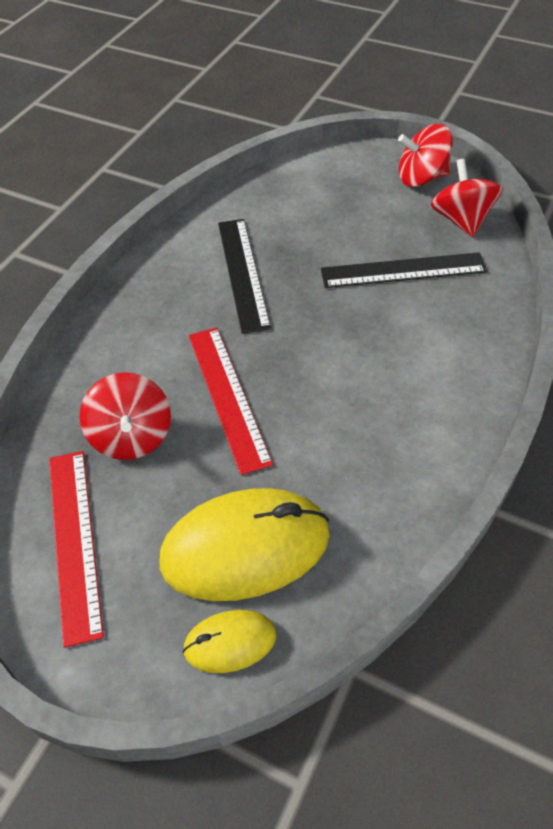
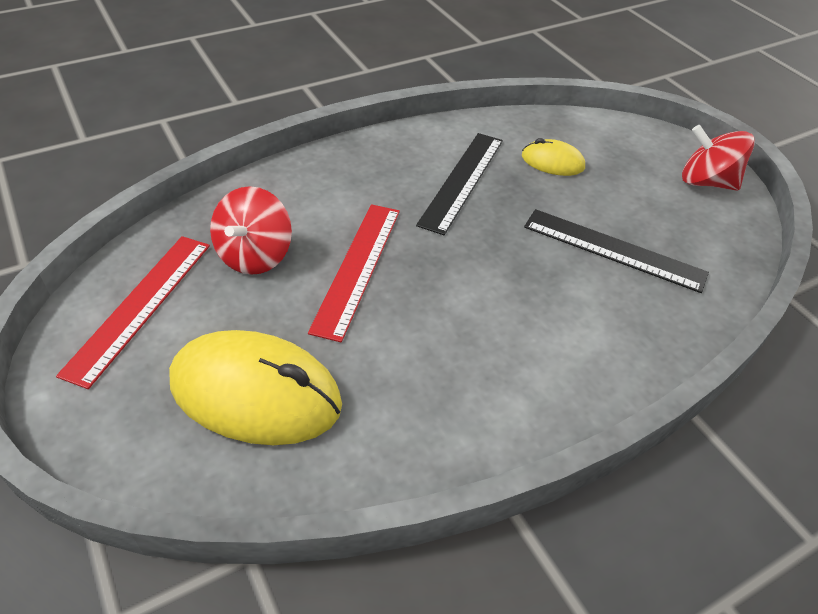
camera: 30 degrees right, 5 degrees down
(230, 642) = (171, 459): yellow mouse -> yellow mouse (552, 162)
(461, 220) = (715, 235): red spinning top -> none

